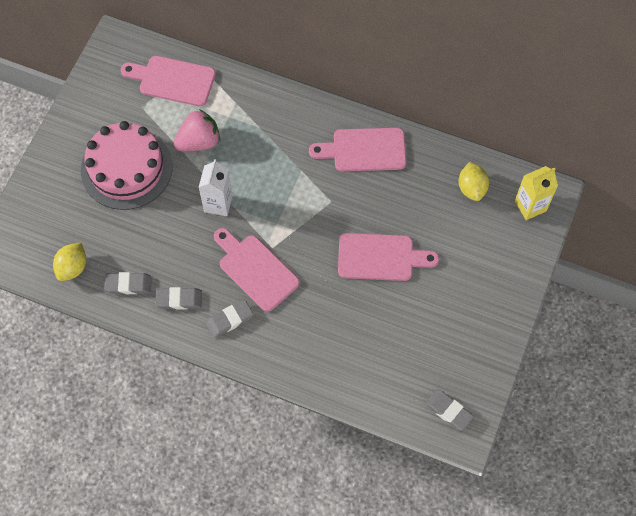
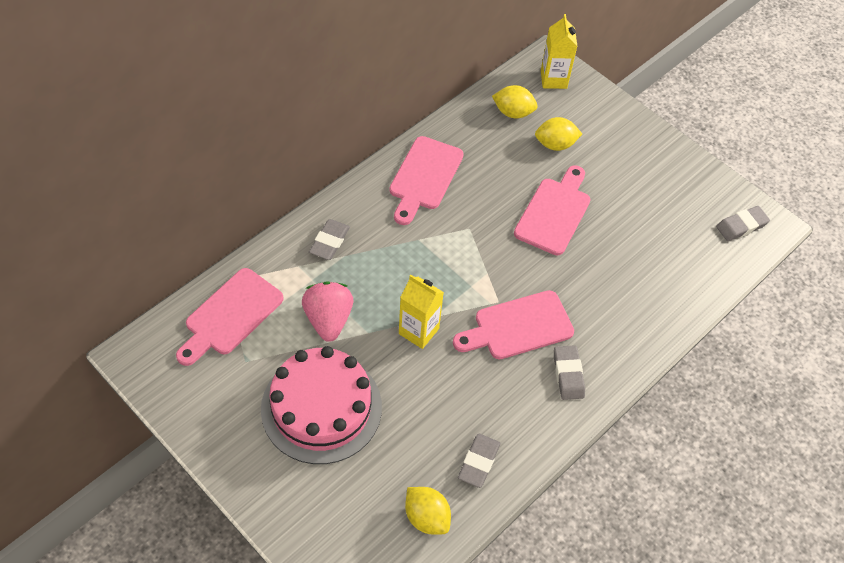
camera: 70 degrees left, 10 degrees down
(179, 299) = (521, 415): grey eraser -> grey eraser (329, 242)
(218, 203) = (418, 331): white carton -> yellow carton
(455, 233) = (555, 144): none -> yellow lemon

